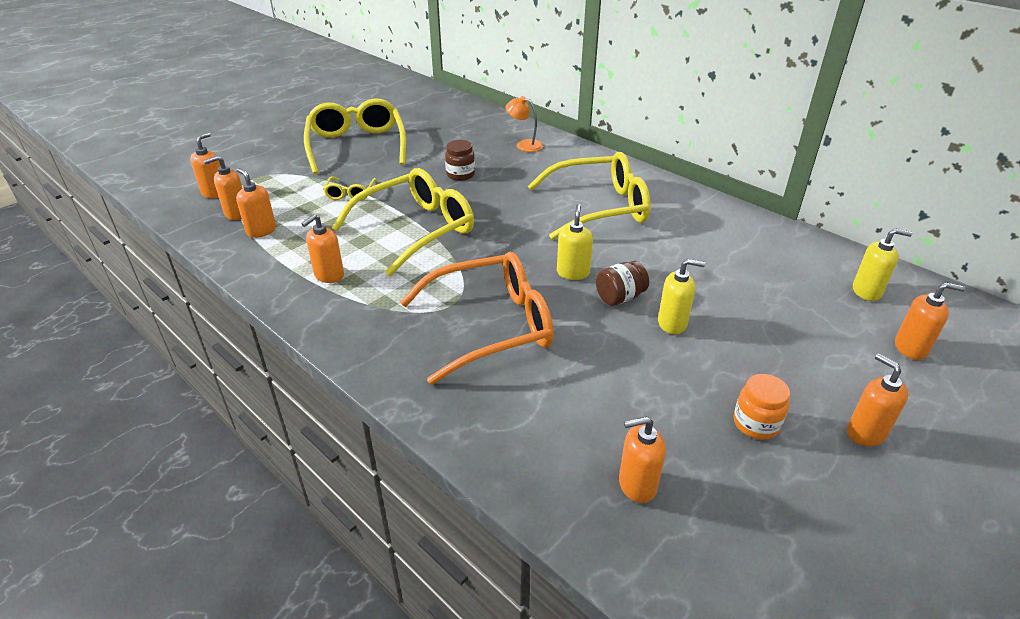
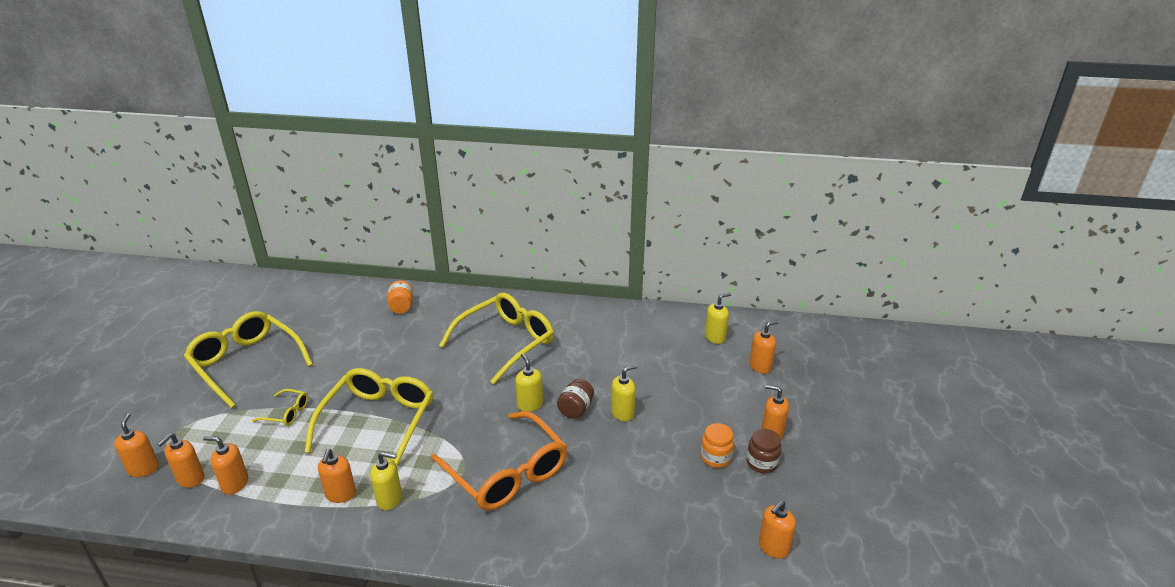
camera: 35 degrees left, 5 degrees down
(350, 193) = (287, 413): yellow glasses -> yellow glasses turned 45 degrees counterclockwise
(364, 298) = (389, 499): none -> yellow soap dispenser
(460, 174) = (371, 355): brown jar -> brown jar (761, 463)
(492, 326) = (507, 473): orange glasses -> orange glasses turned 105 degrees clockwise
(524, 145) = (401, 307): orange lamp -> orange jar
(637, 485) = (681, 532): orange soap dispenser -> orange soap dispenser (773, 547)

